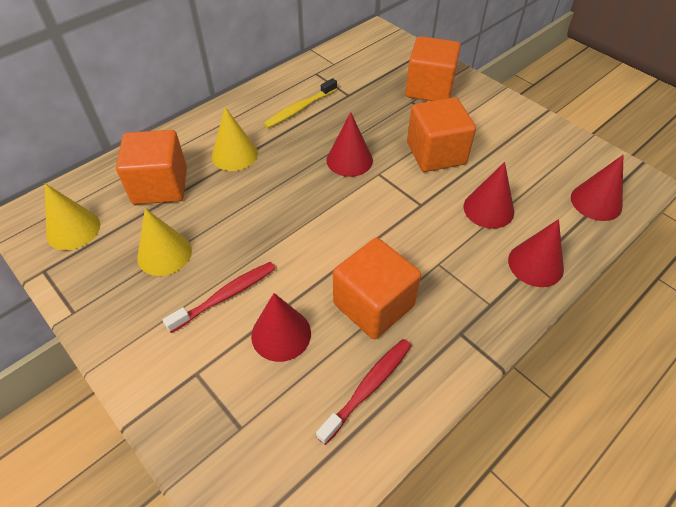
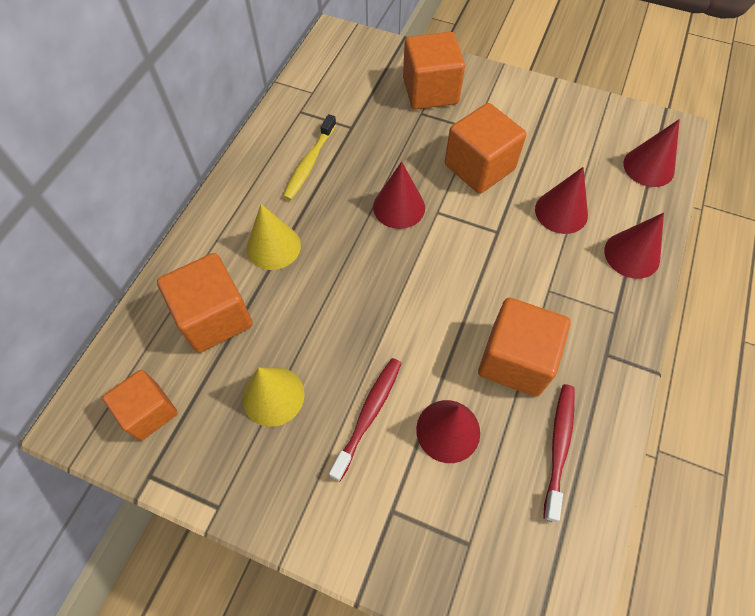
camera: 25 degrees left, 10 degrees up
(73, 229) = (149, 412): yellow cone -> orange cube

